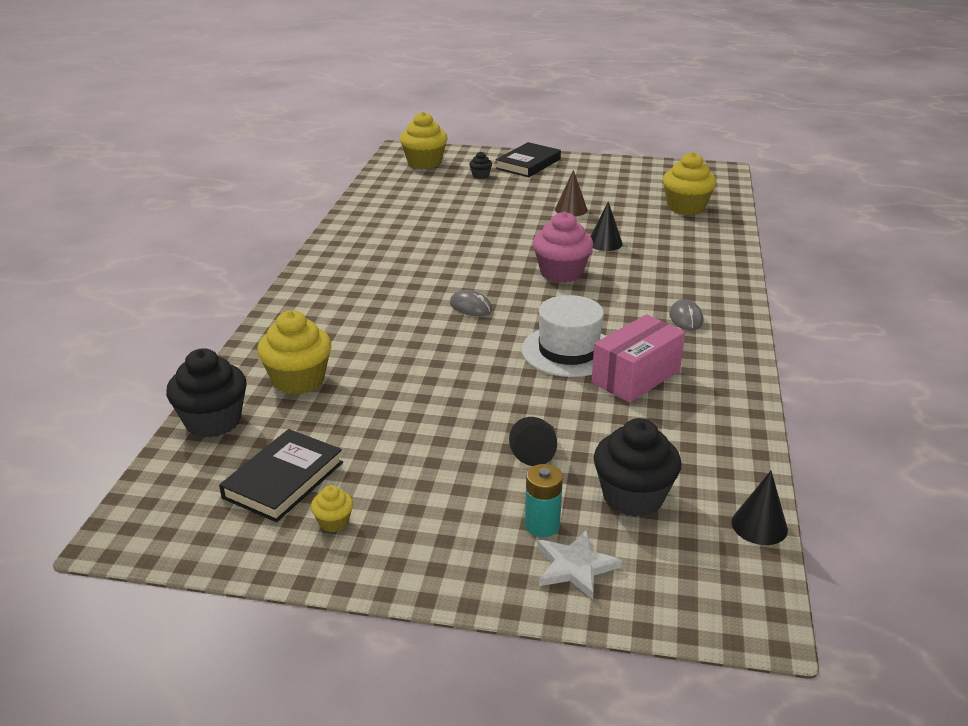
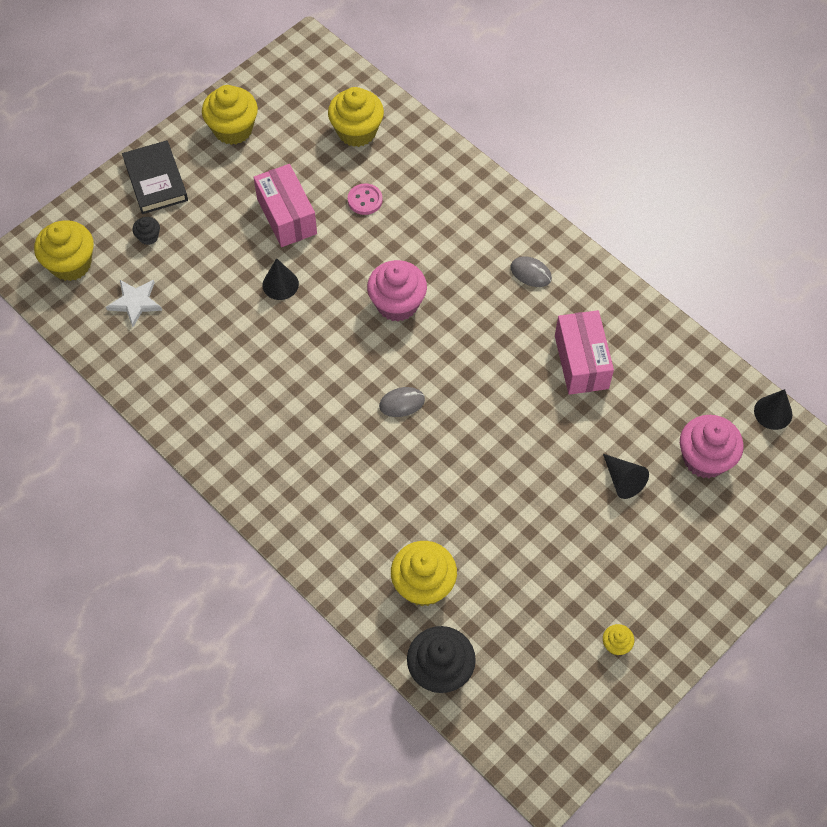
camera: 55 degrees left, 30 degrees up
(283, 480) = (549, 654): black book -> none
(542, 525) = (697, 527): turquoise battery -> none
(568, 351) = (517, 380): white hat -> none
(571, 209) = (287, 216): brown cone -> pink box
(575, 566) = (744, 533): white star -> white star (135, 302)
(605, 243) = (371, 237): black cone -> black cone (280, 284)
(610, 171) = (233, 129): none -> yellow cupcake
(633, 230) = (365, 200): none -> pink button
(633, 497) = (705, 458): black cupcake -> pink cupcake

